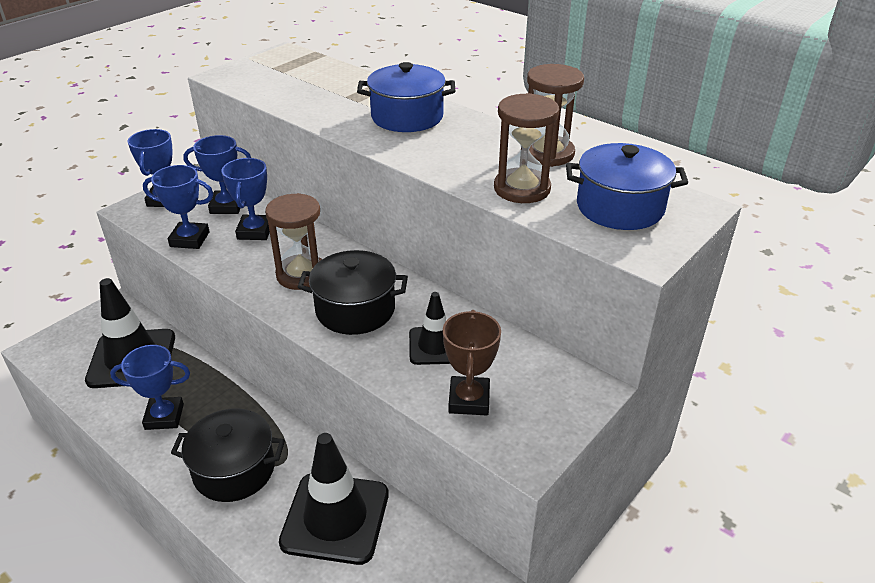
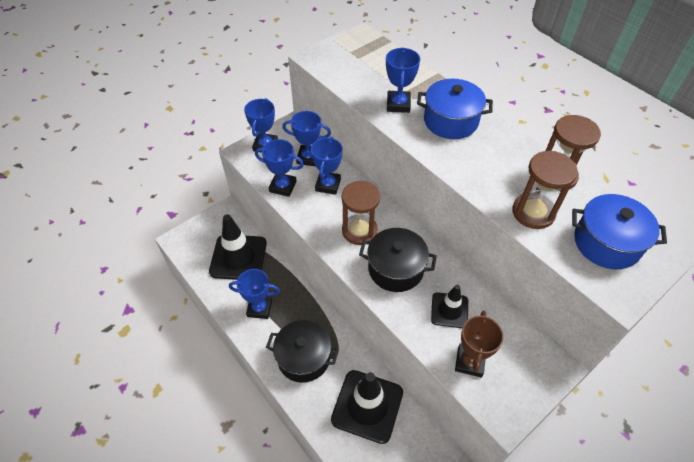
camera: 10 degrees right, 15 degrees up
(337, 108) = (398, 104): none -> blue trophy

